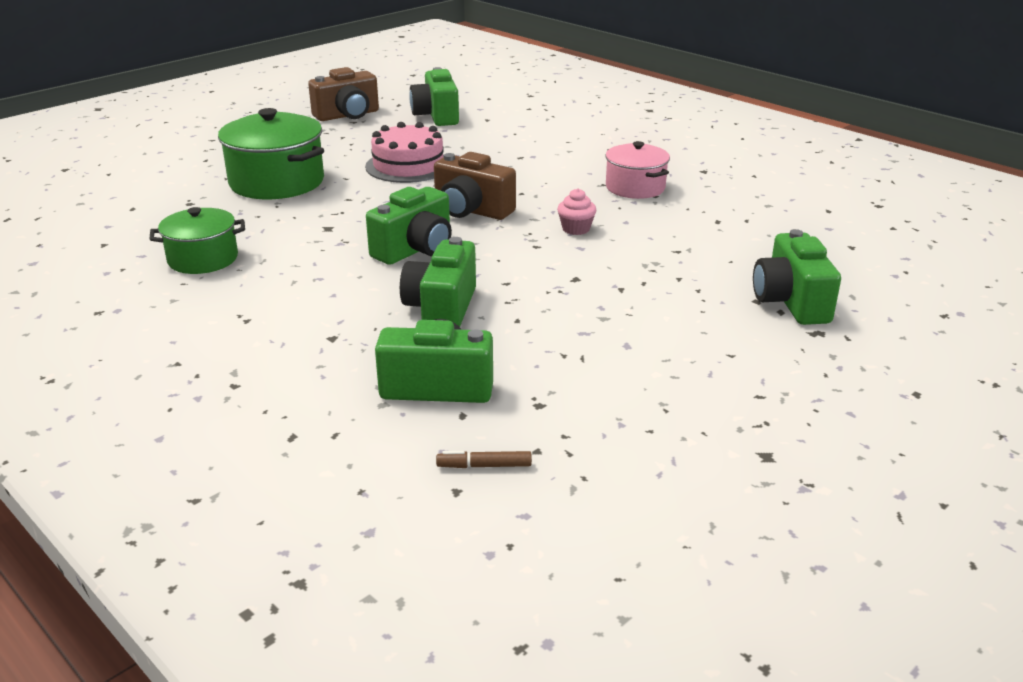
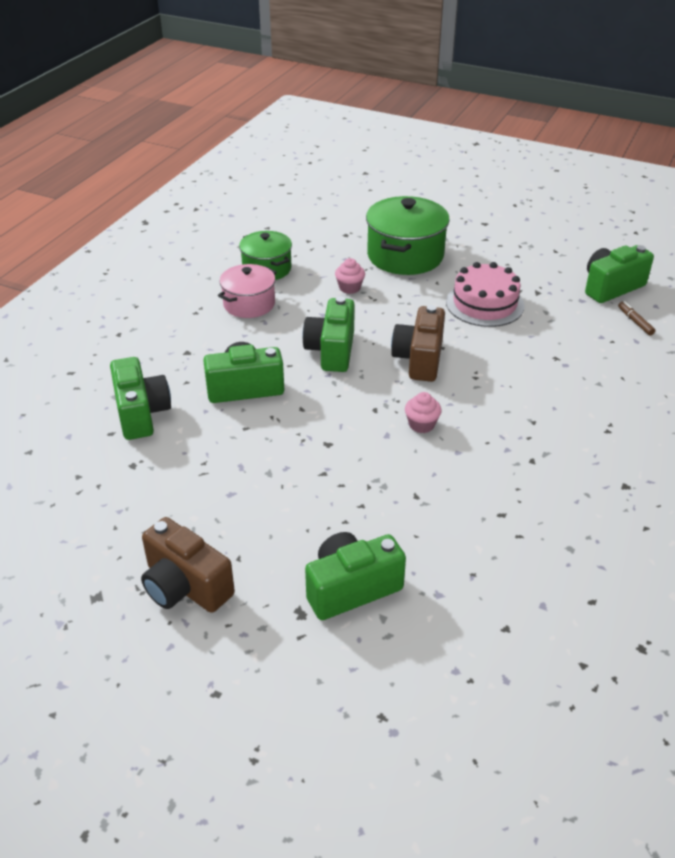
camera: 70 degrees right, 10 degrees up
(305, 220) = (349, 288): none -> pink cupcake
(347, 115) = (566, 244): brown camera -> brown camera (185, 586)
(415, 249) = (331, 350): green camera -> green camera turned 75 degrees clockwise
(484, 466) = (56, 457): brown marker -> brown marker (635, 321)
(635, 187) = (541, 444): pink pot -> pink pot (249, 304)

